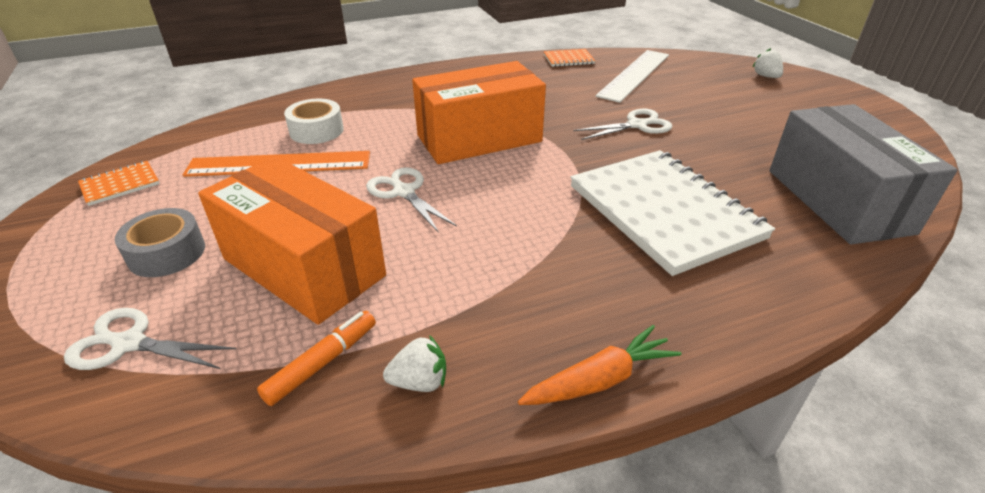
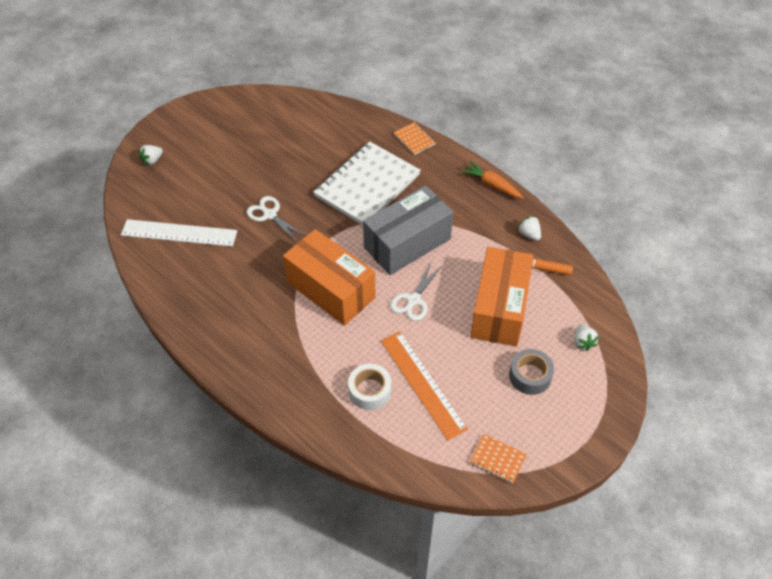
camera: 115 degrees left, 15 degrees up
(128, 343) = (583, 342): white scissors -> white strawberry
(568, 59) = (160, 282): orange notebook -> orange notebook (414, 139)
(838, 200) = (319, 125): grey box -> grey box (407, 243)

